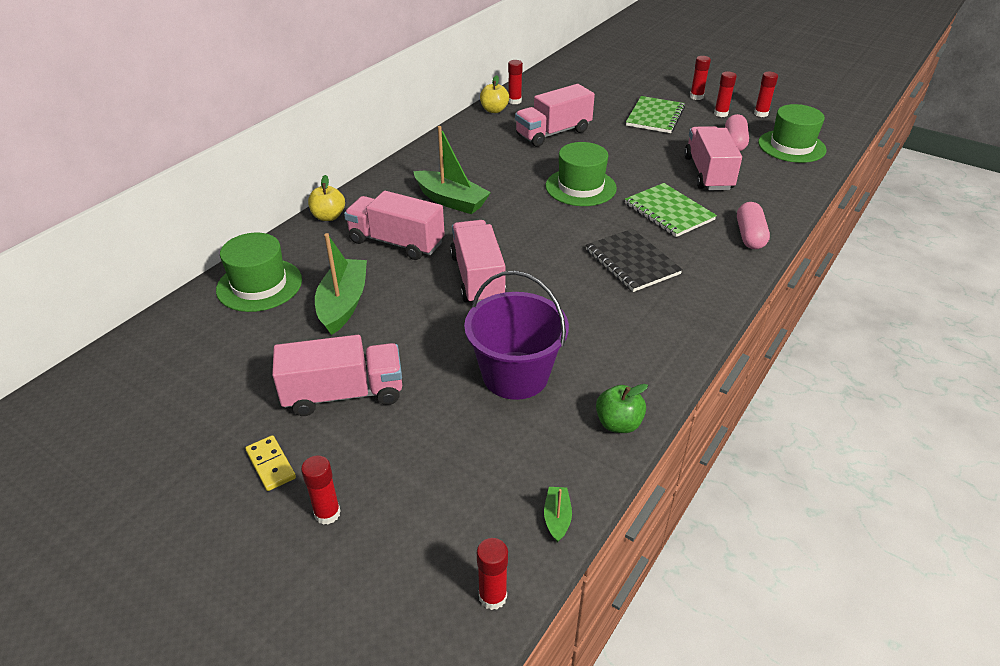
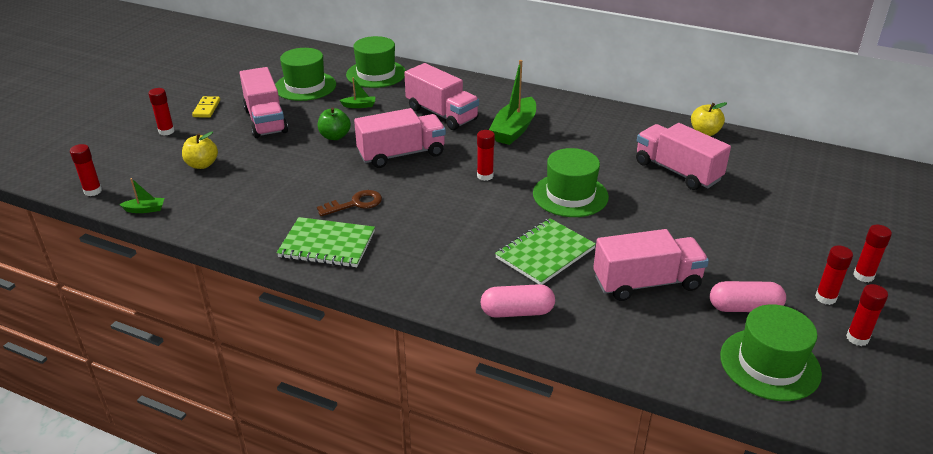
camera: 80 degrees right, 5 degrees down
(256, 352) = (305, 86): none -> green hat
(271, 464) = (207, 108): yellow domino -> yellow domino turned 45 degrees counterclockwise
(328, 216) = (469, 82): yellow apple -> yellow apple (202, 164)
(343, 304) = (359, 106): green boat -> green boat, size x0.46
(396, 242) = (442, 114): pink truck -> pink truck turned 120 degrees clockwise
(514, 101) = (736, 142): red glue stick -> red glue stick (485, 176)
(515, 375) = (283, 182): purple bucket -> none
(574, 317) = (355, 204): none -> brown key
(618, 423) = (229, 231): green apple -> green apple (335, 136)
(632, 262) = (444, 231): black notebook -> none
(655, 116) = (772, 240): green notebook -> green notebook (327, 244)

